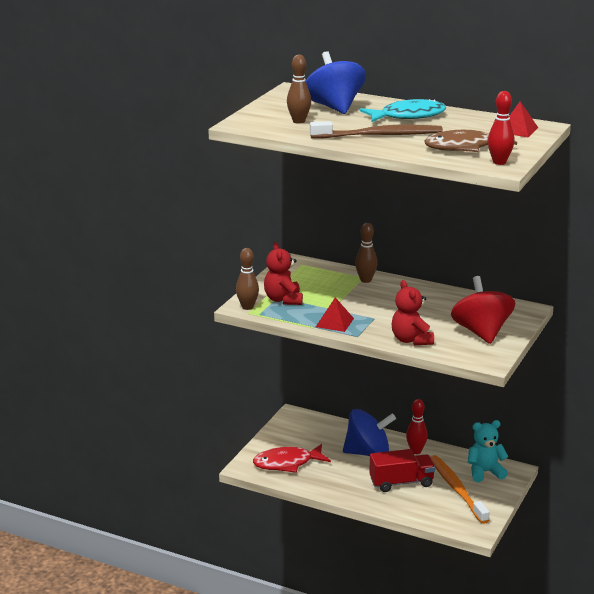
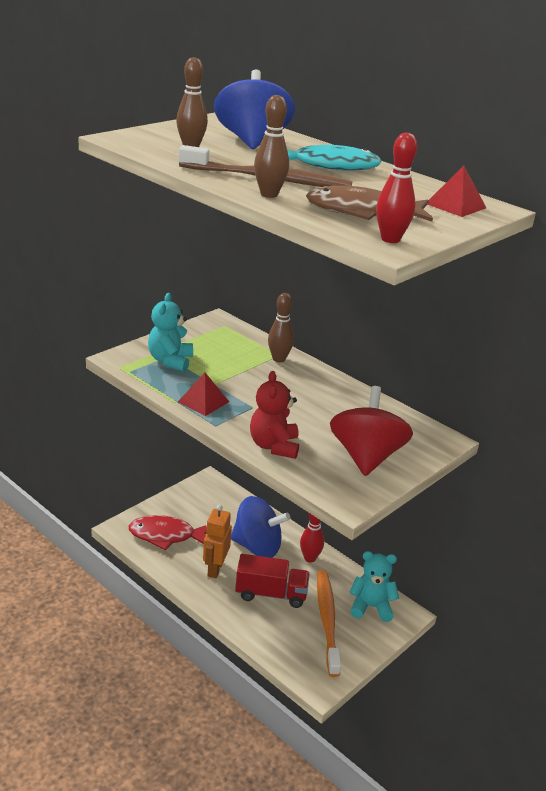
camera: 15 degrees right, 5 degrees up
(247, 307) = (125, 360): brown bowling pin -> brown bowling pin (269, 194)
(283, 300) = (170, 361): red teddy bear -> turquoise teddy bear
(344, 476) = (215, 569): none -> orange robot

